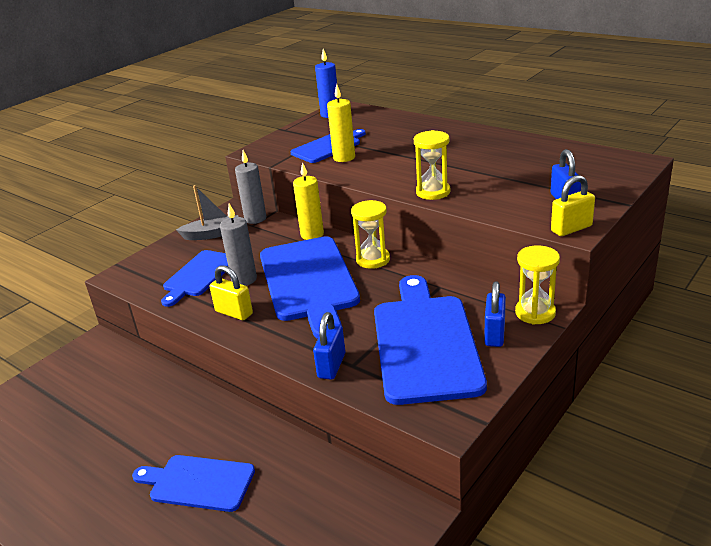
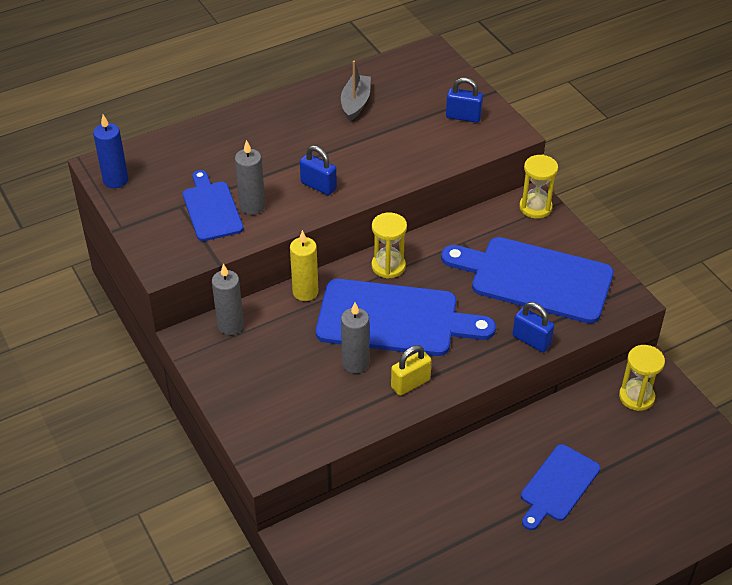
camera: 70 degrees left, 15 degrees up
(199, 275) = (320, 396): blue cutting board -> none
(212, 234) = (236, 368): grey boat -> grey boat (355, 103)
(344, 158) = (252, 206): yellow candle -> grey candle
(433, 192) = (385, 177): yellow hourglass -> yellow hourglass (636, 397)
(494, 334) = (548, 239): blue padlock -> blue padlock (318, 186)
(571, 229) = (509, 133): yellow padlock -> none

